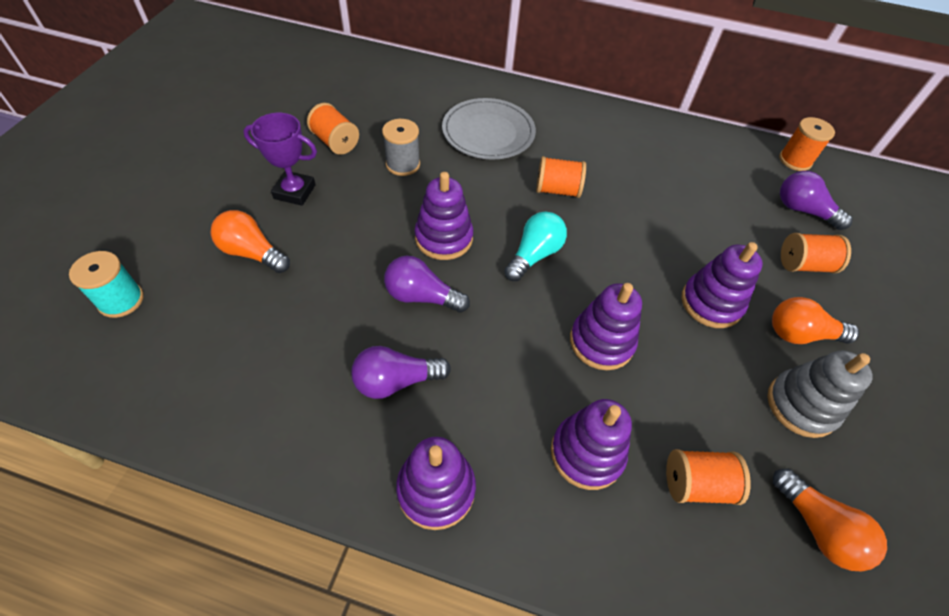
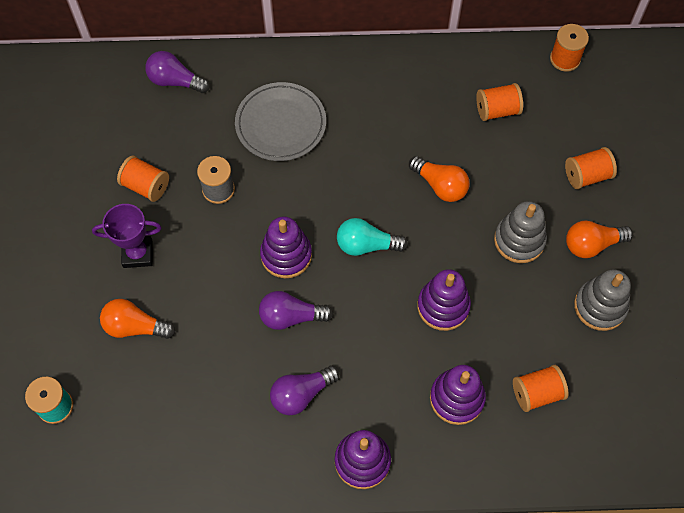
camera: 15 degrees left, 10 degrees up
(534, 255) = (366, 245): turquoise light bulb -> turquoise light bulb turned 105 degrees counterclockwise
(557, 190) = (364, 169): orange spool -> orange spool (497, 110)
(711, 303) = (519, 240): purple stacking toy -> grey stacking toy
(803, 210) = (579, 117): purple light bulb -> purple light bulb (175, 81)
(817, 527) = (621, 394): orange light bulb -> orange light bulb (440, 185)

